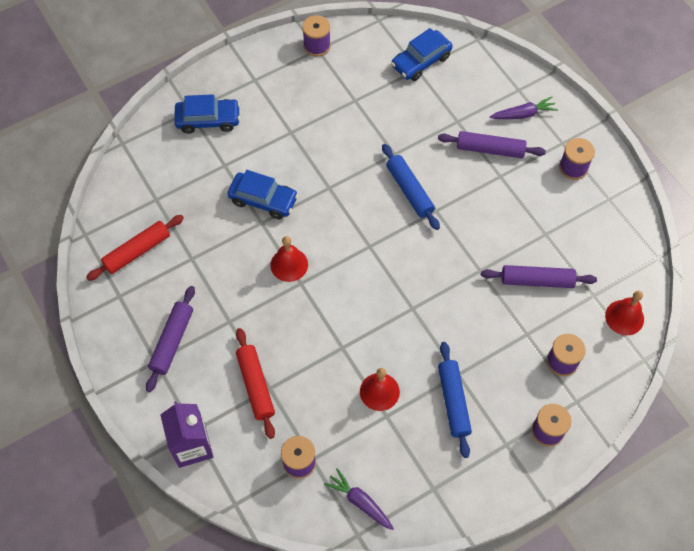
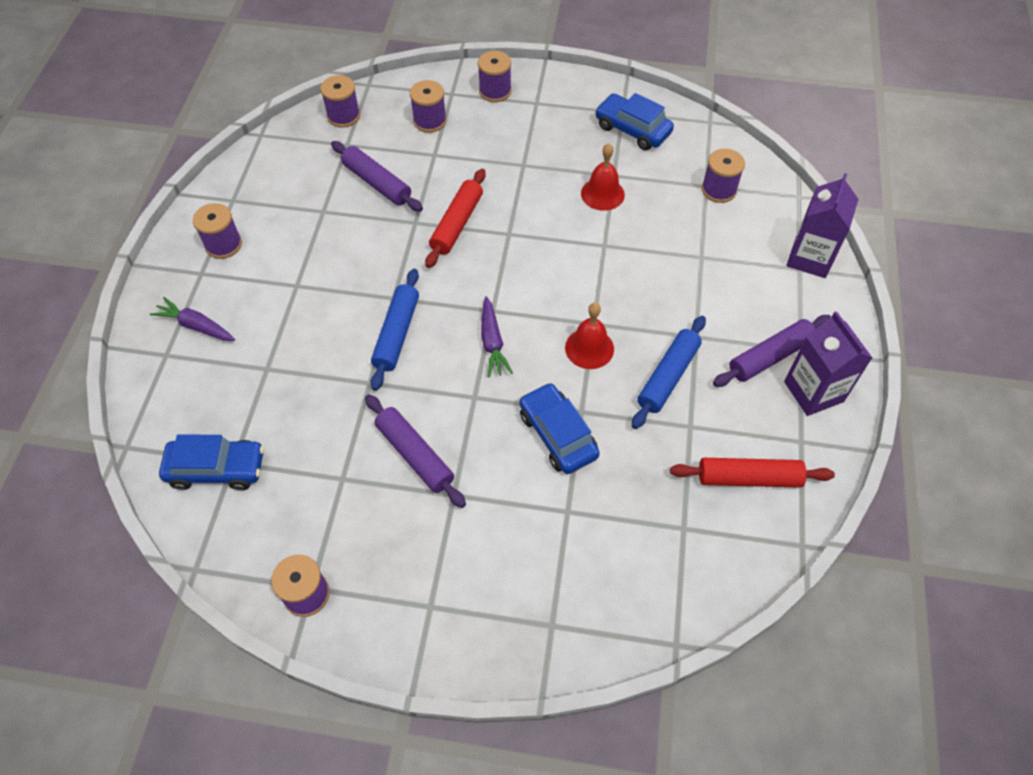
camera: 140 degrees left, 5 degrees down
(130, 335) = (813, 391): none -> purple carton
(208, 120) = (538, 591): blue car -> blue car (632, 129)
(255, 385) = (712, 267): red rolling pin -> red rolling pin (457, 224)
(360, 502) = (689, 137): purple carrot -> purple carrot (492, 342)
(453, 401) = (547, 150): blue rolling pin -> blue rolling pin (668, 376)
(490, 149) = (273, 316): purple rolling pin -> purple rolling pin (415, 455)
(624, 317) = (343, 116): red bell -> purple spool

